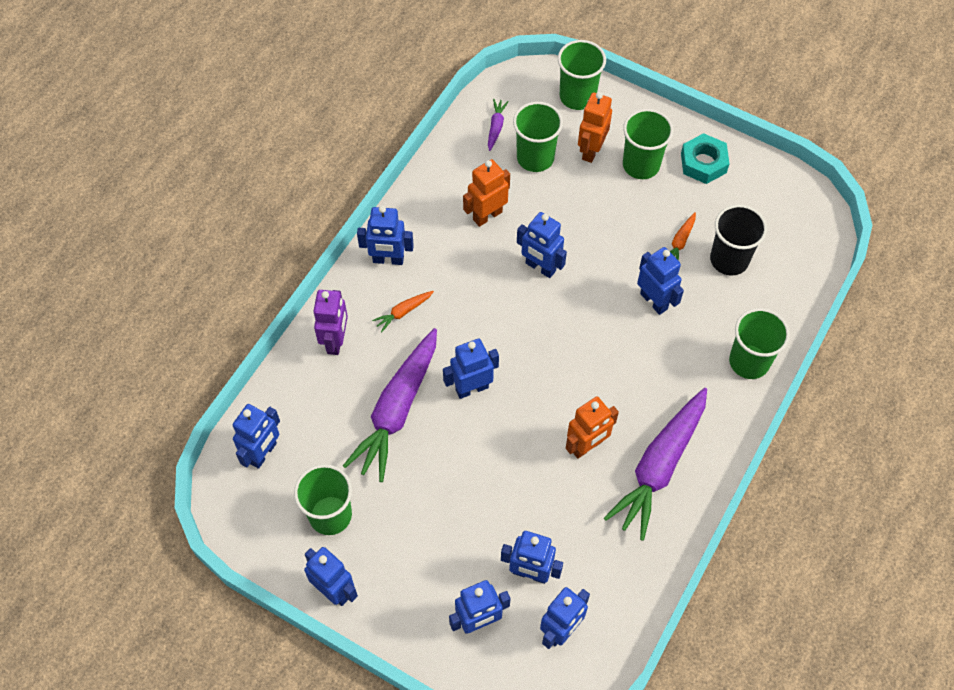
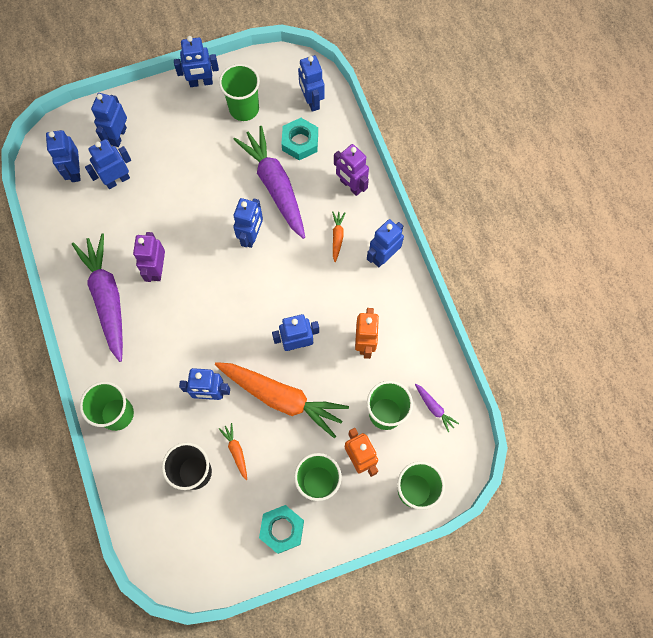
camera: 130 degrees right, 10 degrees up
(324, 426) = (300, 142): none -> turquoise nut
(587, 446) = (157, 269): orange robot -> purple robot
(600, 242) = (282, 398): none -> orange carrot

